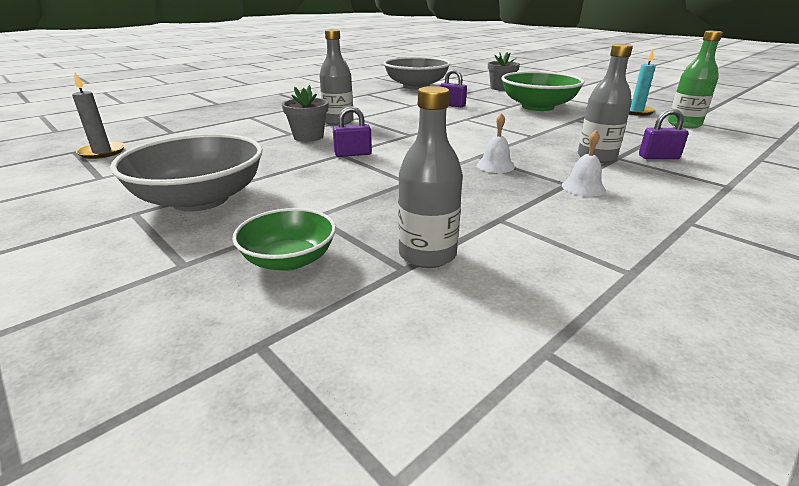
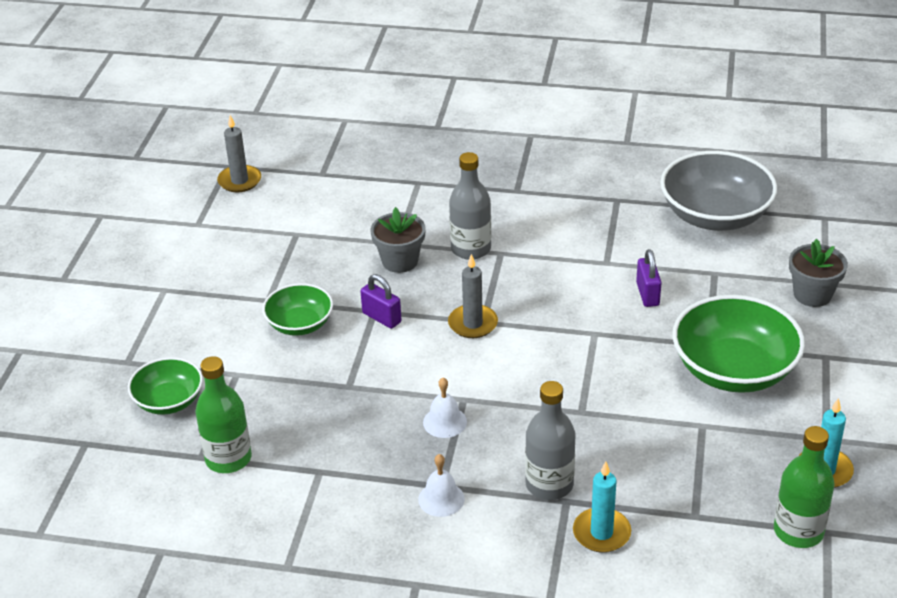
camera: 55 degrees right, 10 degrees up
(200, 199) = (210, 301): grey bowl -> none
(305, 177) = (300, 324): none -> green bowl
(407, 137) = (473, 324): none -> grey candle
(427, 254) = (228, 458): grey bottle -> green bottle
(658, 157) = (601, 533): purple padlock -> turquoise candle

